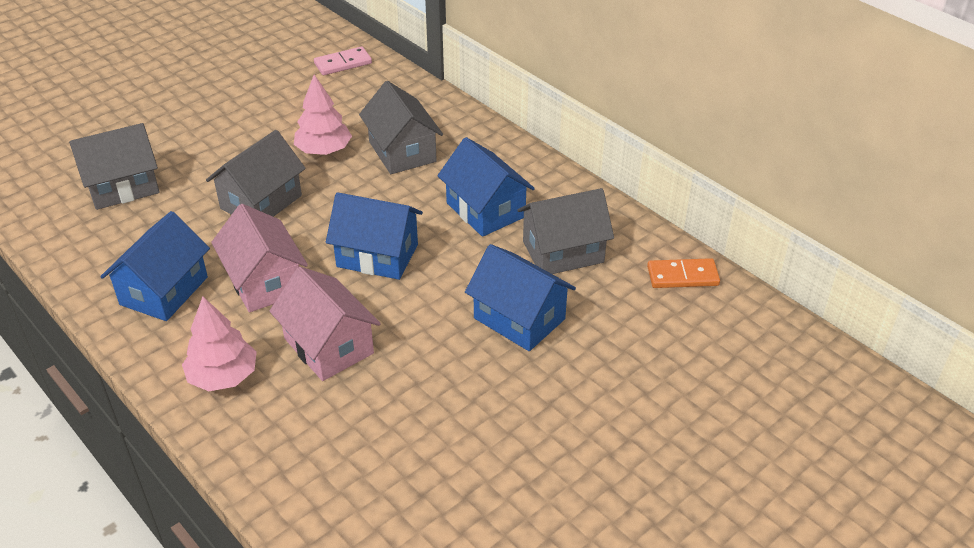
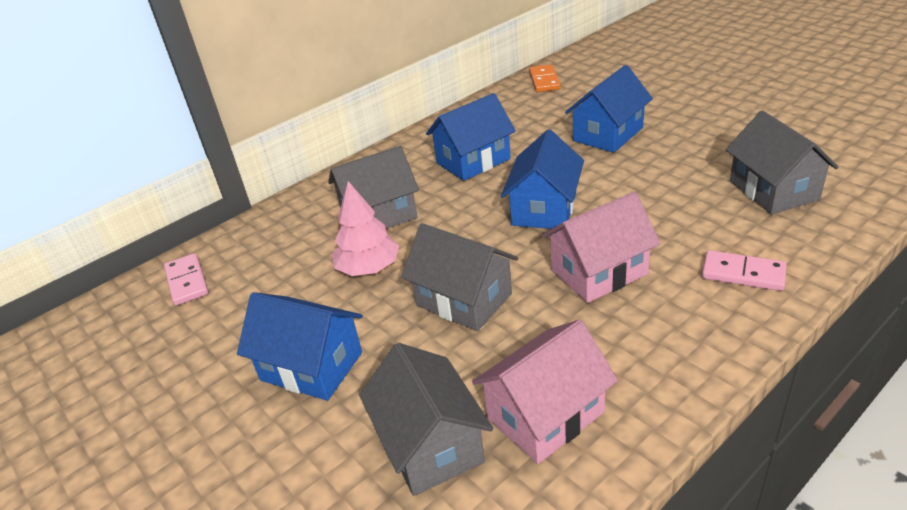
camera: 85 degrees left, 5 degrees down
(164, 291) = (633, 347): blue house -> blue house (311, 366)
(223, 376) = (743, 274): pink tree -> pink domino
(329, 346) = (674, 218): pink house -> pink house (545, 415)
(563, 252) = (525, 123): grey house -> grey house (773, 190)

